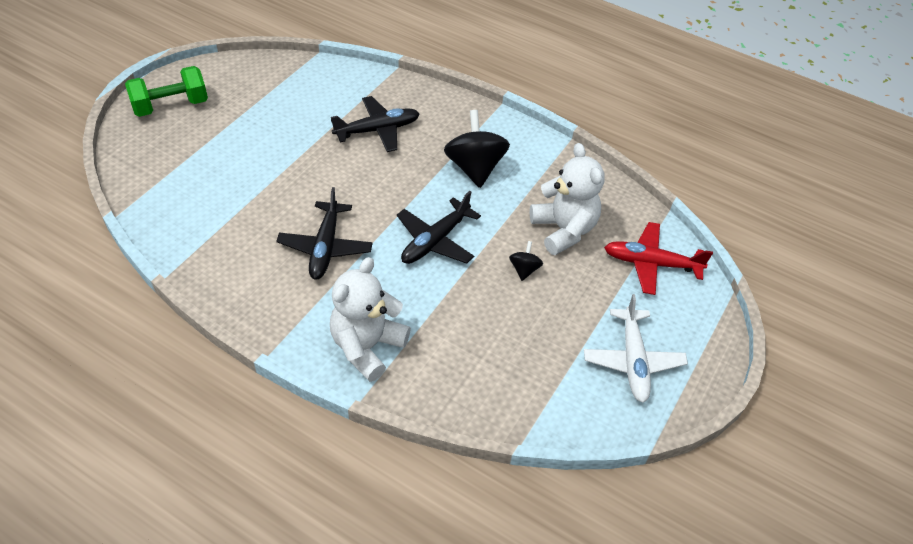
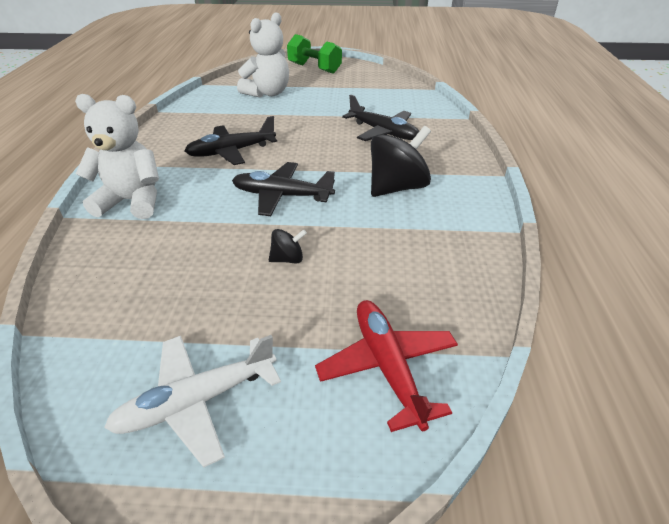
camera: 65 degrees right, 10 degrees down
(563, 230) = (371, 269): white teddy bear -> white teddy bear (267, 93)

